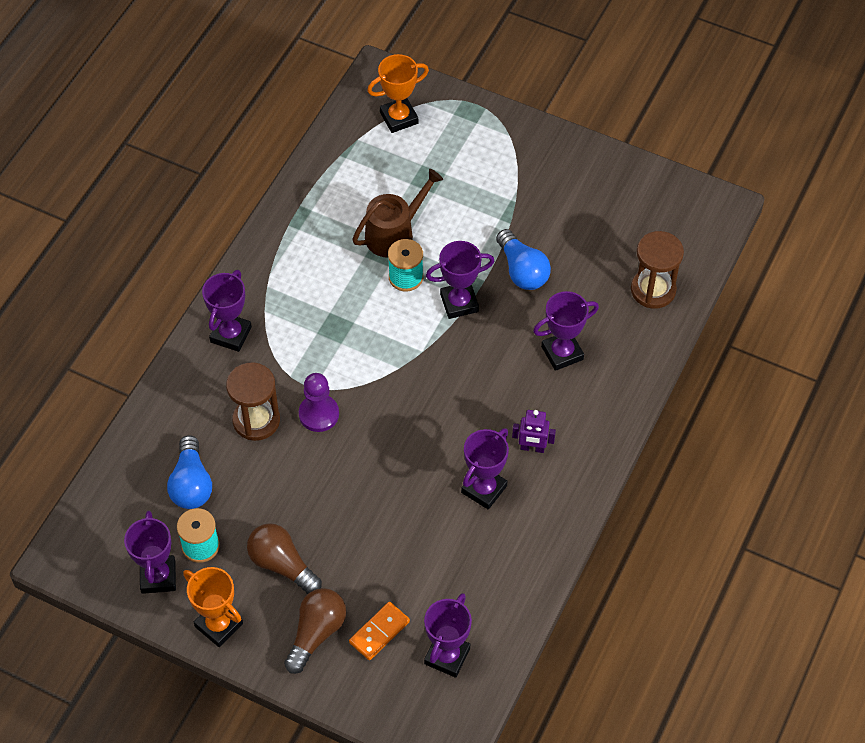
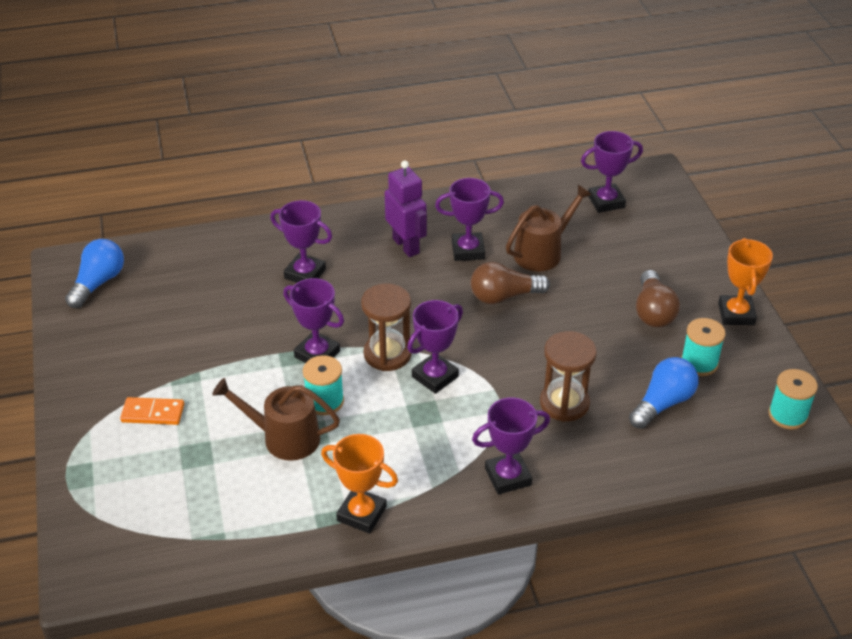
camera: 130 degrees left, 15 degrees down
(96, 556) = (787, 415): none -> turquoise spool
(158, 577) = (751, 369): purple trophy -> purple trophy (435, 376)
(316, 633) = (674, 265): brown light bulb -> brown light bulb (504, 296)
(319, 414) = (514, 371): purple pawn -> none
(379, 632) = (632, 238): orange domino -> orange domino (153, 413)
(399, 118) = (134, 524): orange trophy -> orange trophy (361, 514)
(429, 544) = (542, 252): none -> brown watering can
(522, 270) = (245, 336): blue light bulb -> blue light bulb (98, 283)
(532, 448) = (406, 246): purple robot -> purple robot, size x1.57
(653, 290) = (192, 258): brown hourglass -> brown hourglass (387, 354)

